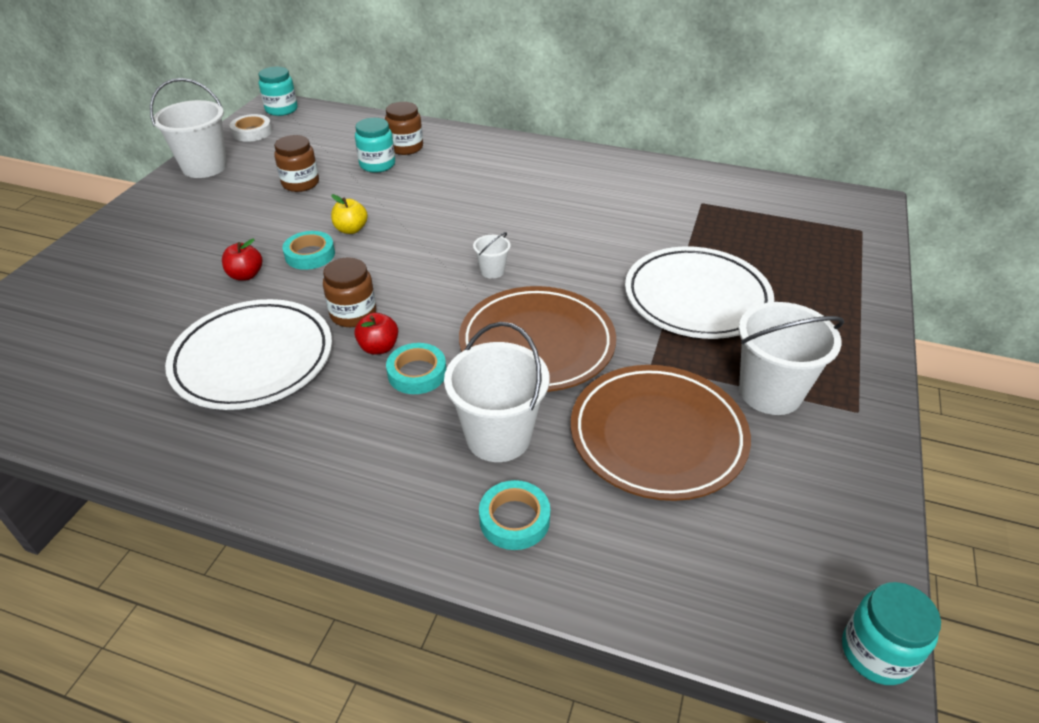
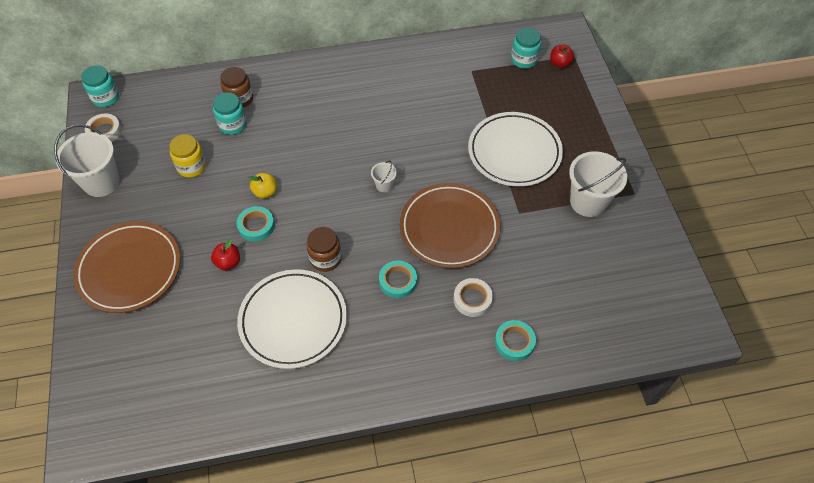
camera: 30 degrees left, 15 degrees up
(300, 183) = (191, 166): brown jar -> yellow jar
(379, 347) = (361, 275): red apple -> red apple (560, 63)
(498, 437) = (472, 299): white bucket -> white tape
(657, 436) = (550, 257): brown plate -> brown plate (129, 269)
(876, 653) = (702, 323): turquoise jar -> turquoise jar (524, 60)

